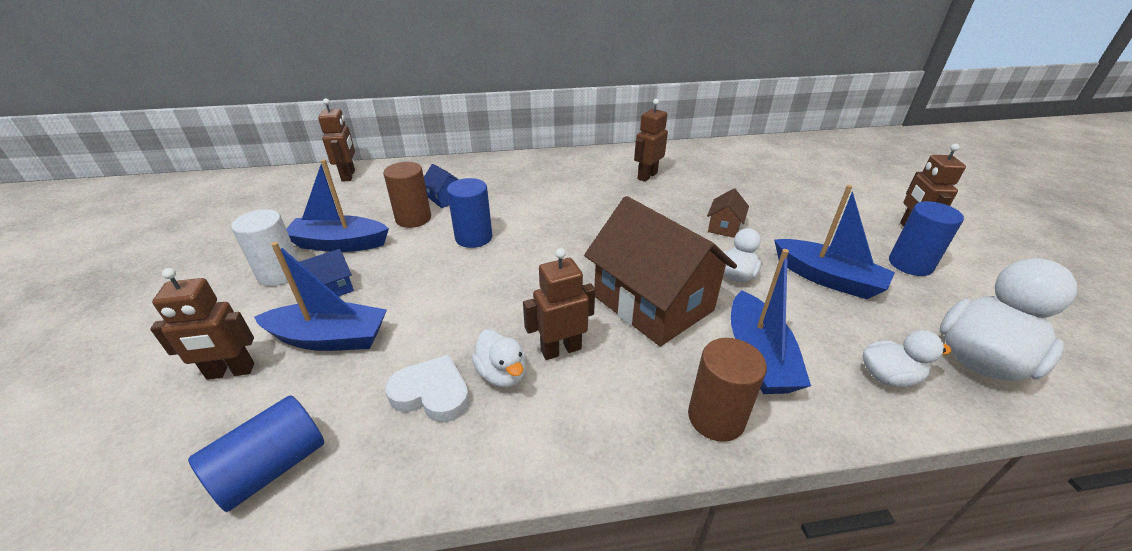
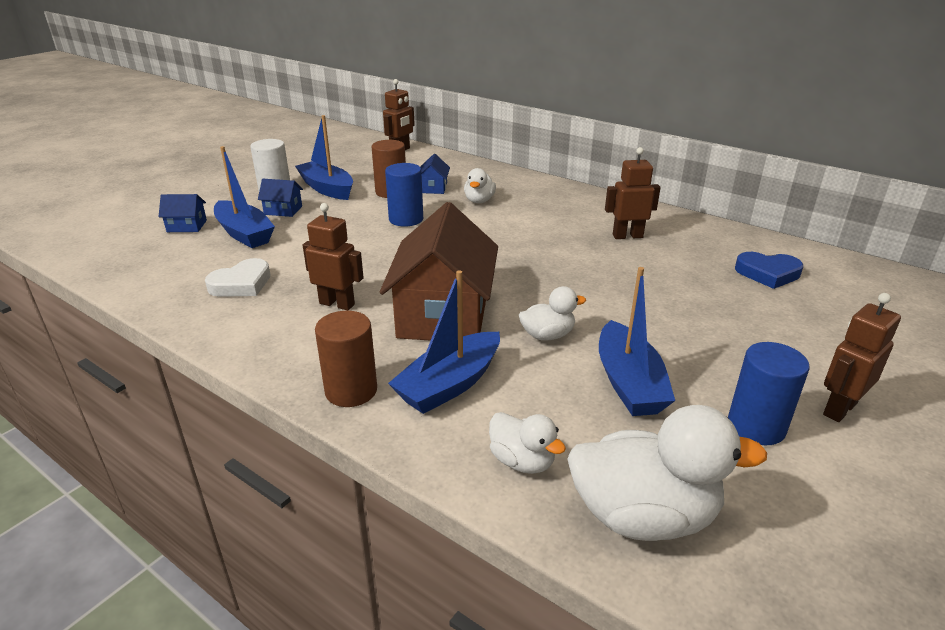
camera: 45 degrees right, 5 degrees down
(230, 372) = (187, 226): brown robot -> blue house
(272, 467) = (141, 272): blue cylinder -> none
(432, 393) = (241, 284): white heart -> white heart turned 75 degrees clockwise
(502, 374) = (286, 296): white duck -> white duck (479, 201)
(724, 227) = (615, 302): brown house -> none
(752, 166) = (768, 273): none -> blue heart

